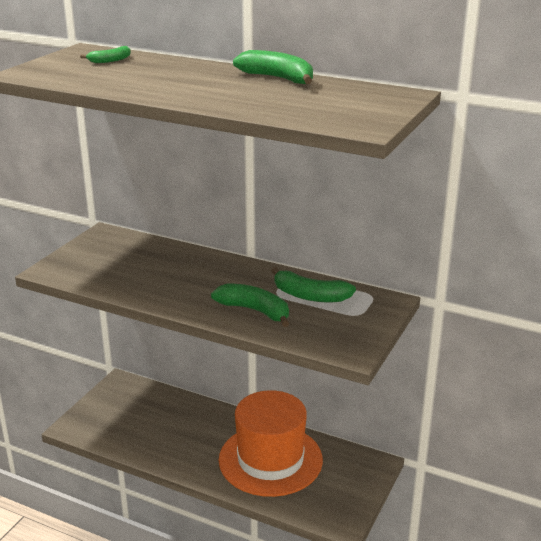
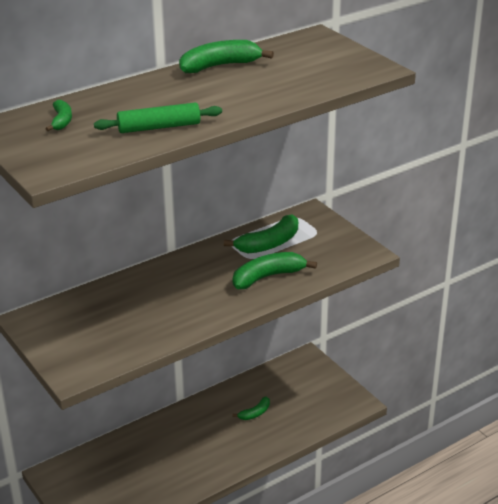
camera: 60 degrees left, 5 degrees up
(129, 84) = (159, 127): none -> green rolling pin
(270, 459) = (255, 413): orange hat -> green banana

